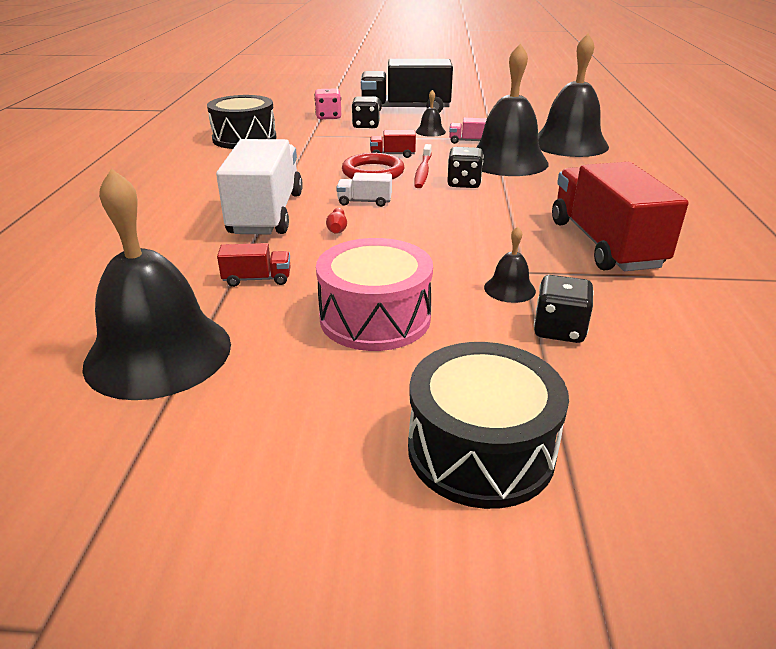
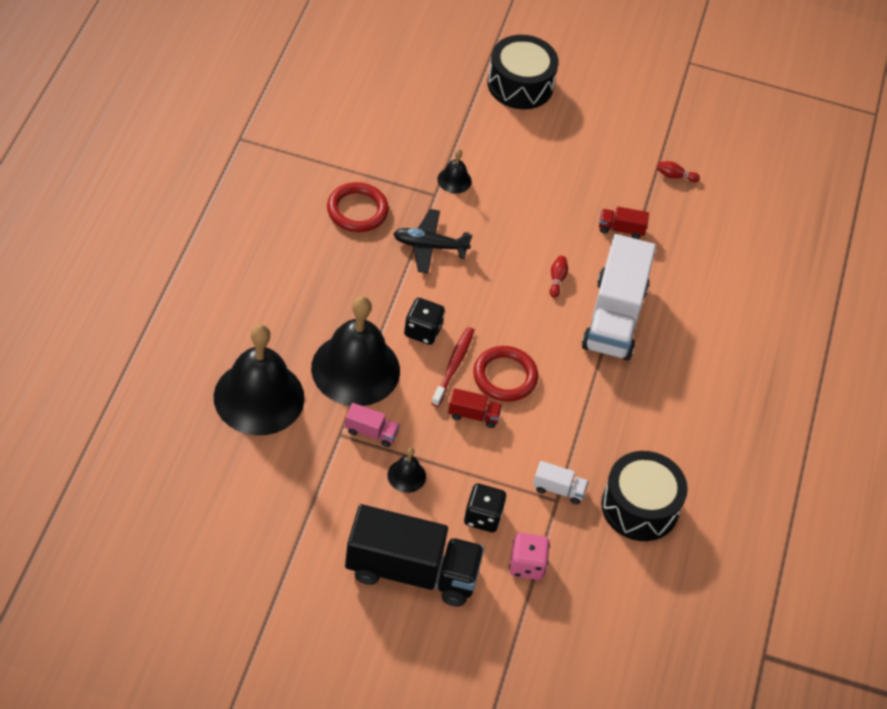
camera: 175 degrees left, 20 degrees up
(158, 353) = (675, 176): black bell -> red bowling pin
(364, 202) = (526, 318): white truck -> white truck (558, 489)
(375, 318) = (549, 175): pink drum -> none
(497, 231) = (430, 246): none -> black plane
(559, 330) = (443, 140): black dice -> none
(604, 244) = (357, 210): red truck -> red ring

